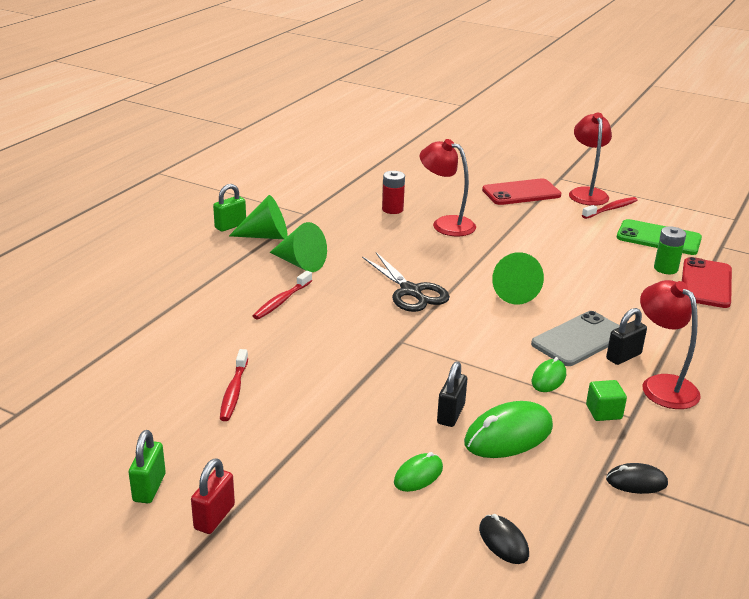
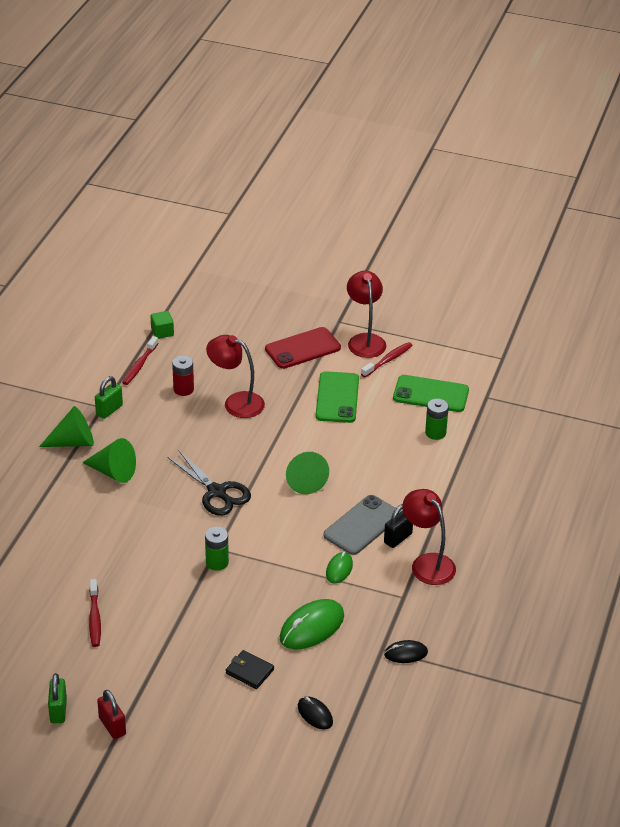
camera: 10 degrees left, 10 degrees up
(214, 517) = (112, 726): red padlock -> red padlock turned 45 degrees counterclockwise
(230, 226) = (36, 433): green padlock -> green padlock (109, 410)
(281, 301) = (108, 519): red toothbrush -> red toothbrush (139, 365)
(398, 354) = (217, 562): none -> green battery
(418, 475) = (249, 671): green mouse -> black wallet
(450, 414) = (266, 615): black padlock -> none
(555, 231) = (337, 398): none -> green phone
(603, 412) = (382, 595): green cube -> green cube (162, 332)
(705, 283) = (469, 446): red phone -> none

